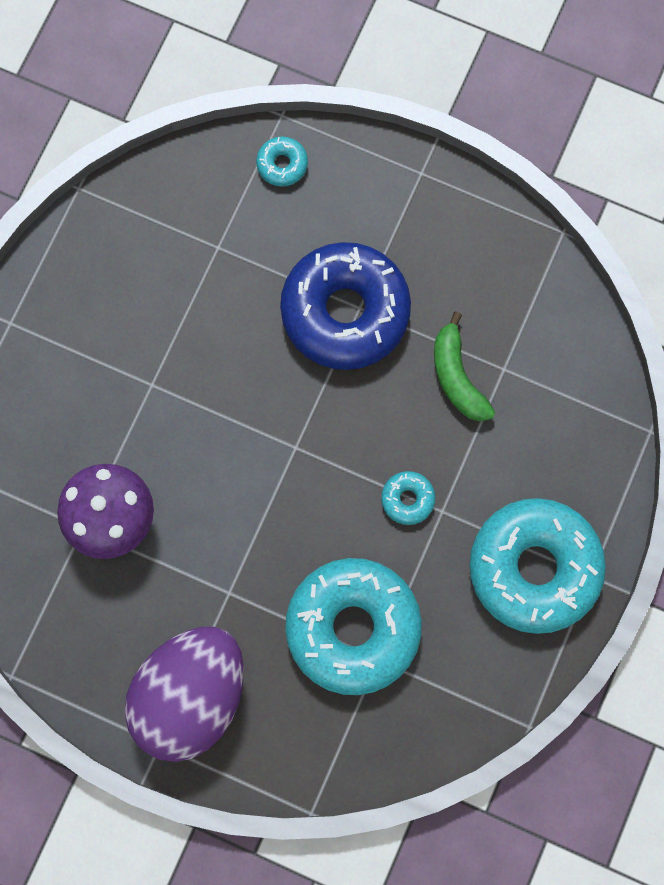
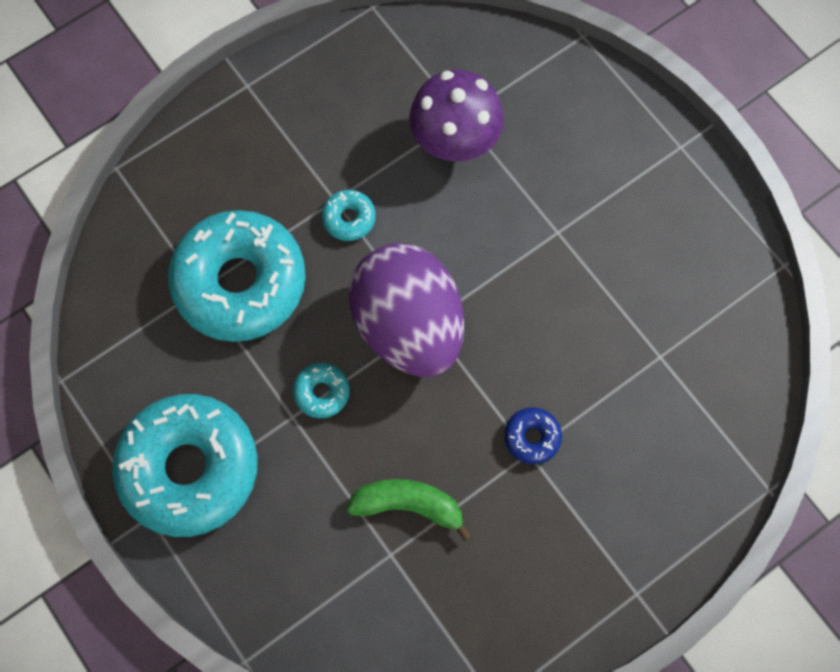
camera: 120 degrees right, 5 degrees down
(191, 696) = (269, 127): purple egg -> purple egg (408, 326)
(282, 164) = (715, 461): turquoise donut -> turquoise donut (349, 218)
(345, 311) = (532, 437): blue donut -> blue donut, size x0.41

